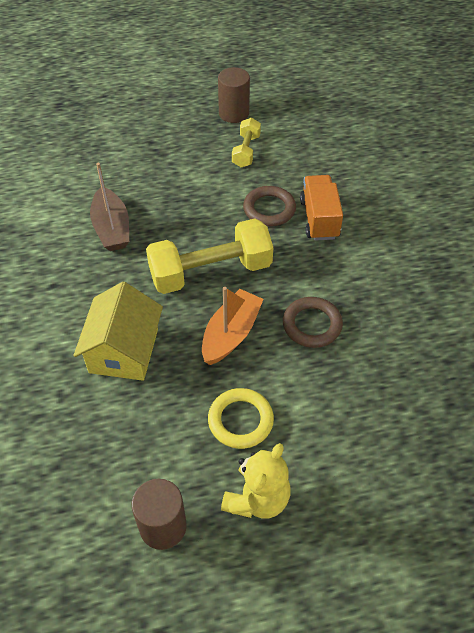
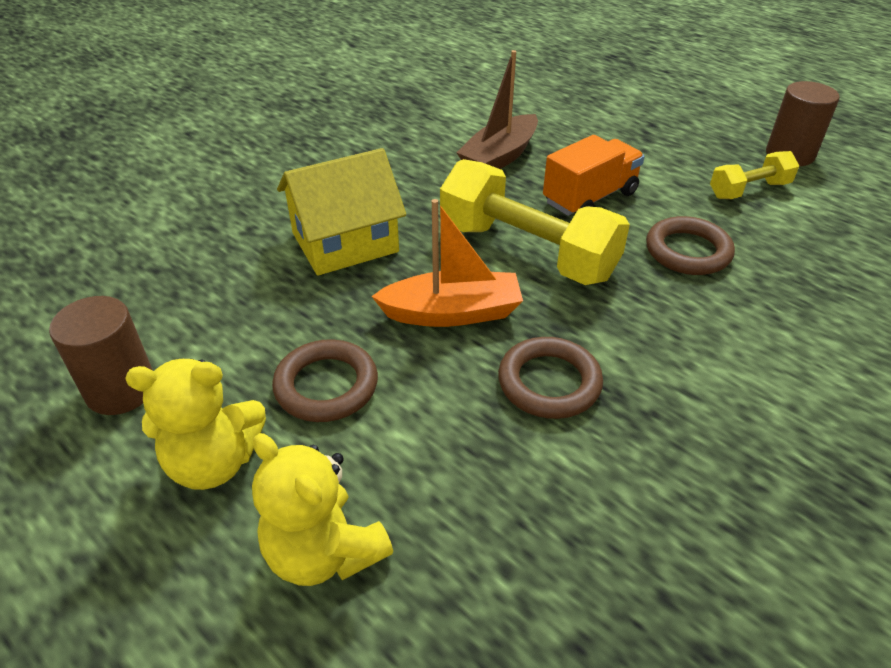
camera: 55 degrees right, 10 degrees down
(240, 420) = (326, 386): yellow ring -> brown ring
(319, 219) = (738, 303): orange truck -> orange truck (590, 198)
(347, 473) = (324, 552): none -> yellow teddy bear

